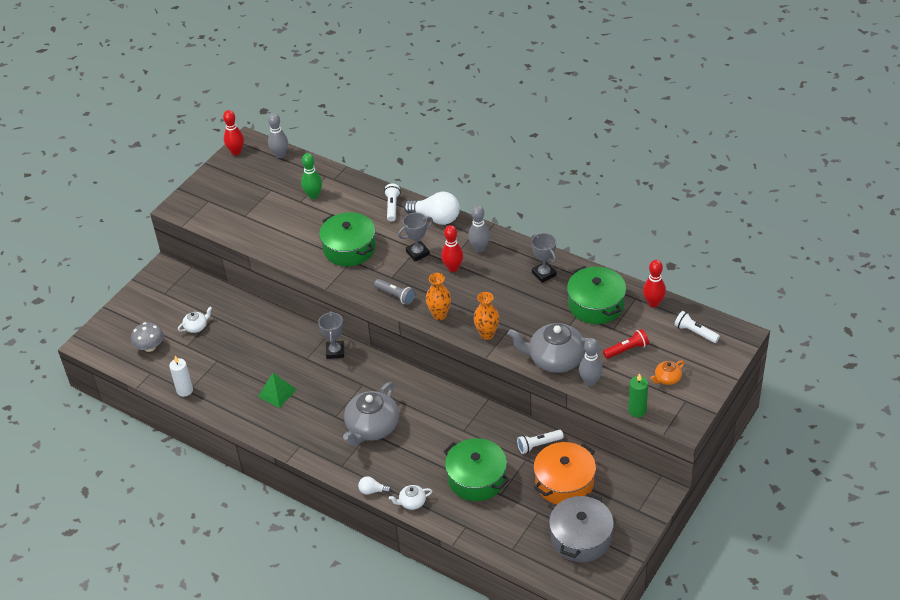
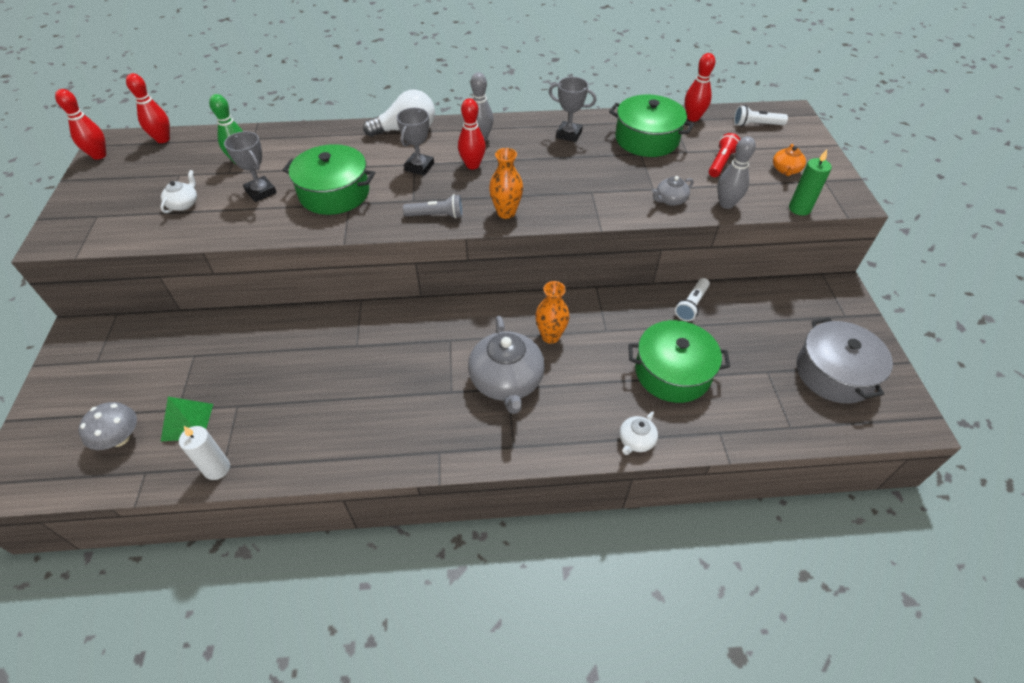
camera: 40 degrees left, 5 degrees up
(196, 327) = (175, 379): white teapot -> white teapot (184, 204)
(277, 393) = (353, 403): green pyramid -> green pyramid (187, 422)
(280, 155) = (163, 139): grey bowling pin -> red bowling pin
(335, 351) = (385, 321): grey trophy -> grey trophy (261, 192)
(372, 491) = (579, 454): white light bulb -> none
(392, 207) = (347, 138): white flashlight -> none
(487, 334) = (576, 208): orange vase -> orange vase (550, 336)
(555, 359) = (670, 200): grey teapot -> grey teapot, size x0.47
(564, 482) = (755, 327): orange pot -> none

